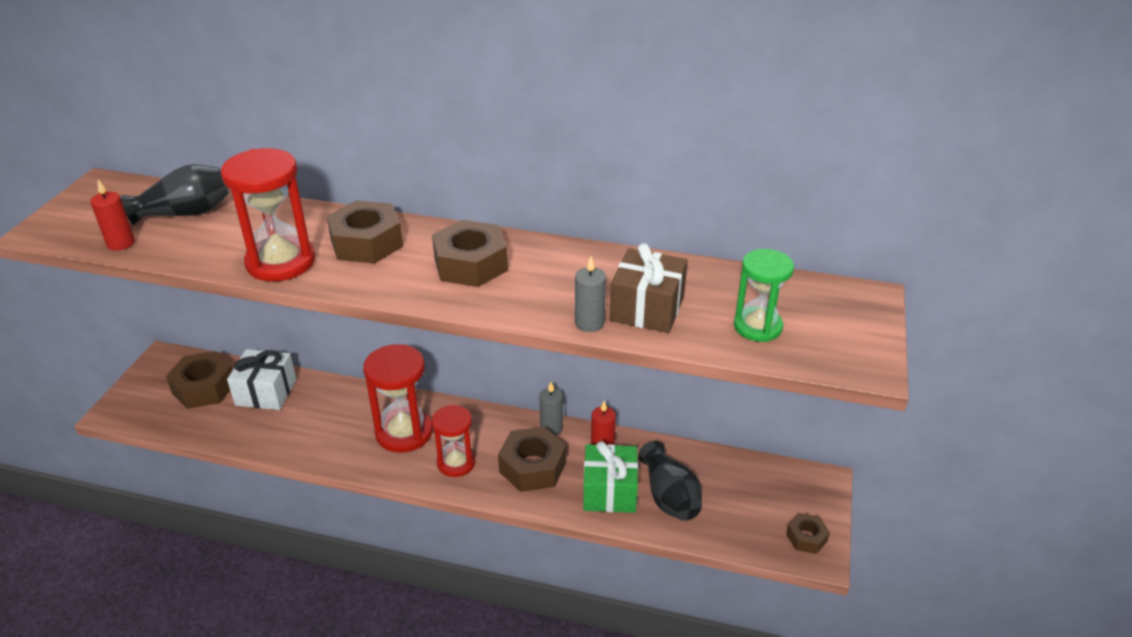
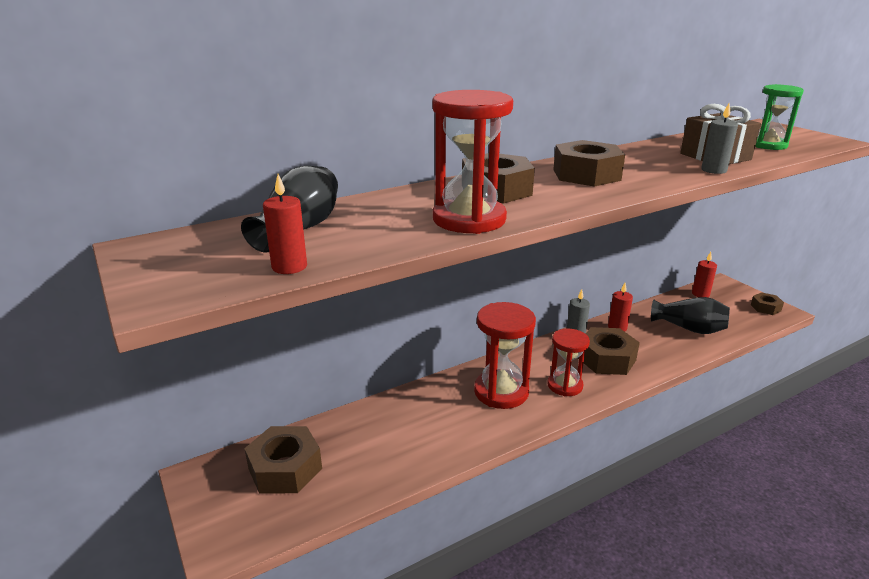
camera: 45 degrees left, 10 degrees down
(266, 392) = (350, 435): white gift -> none
(609, 491) = (663, 344): green gift -> none
(766, 474) = (700, 294): none -> red candle

